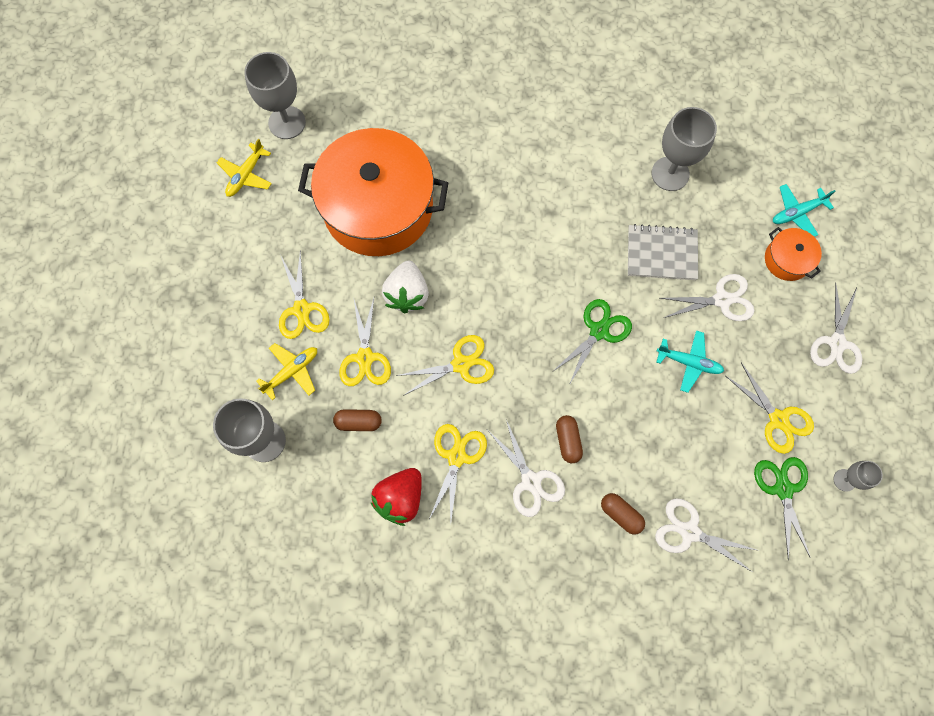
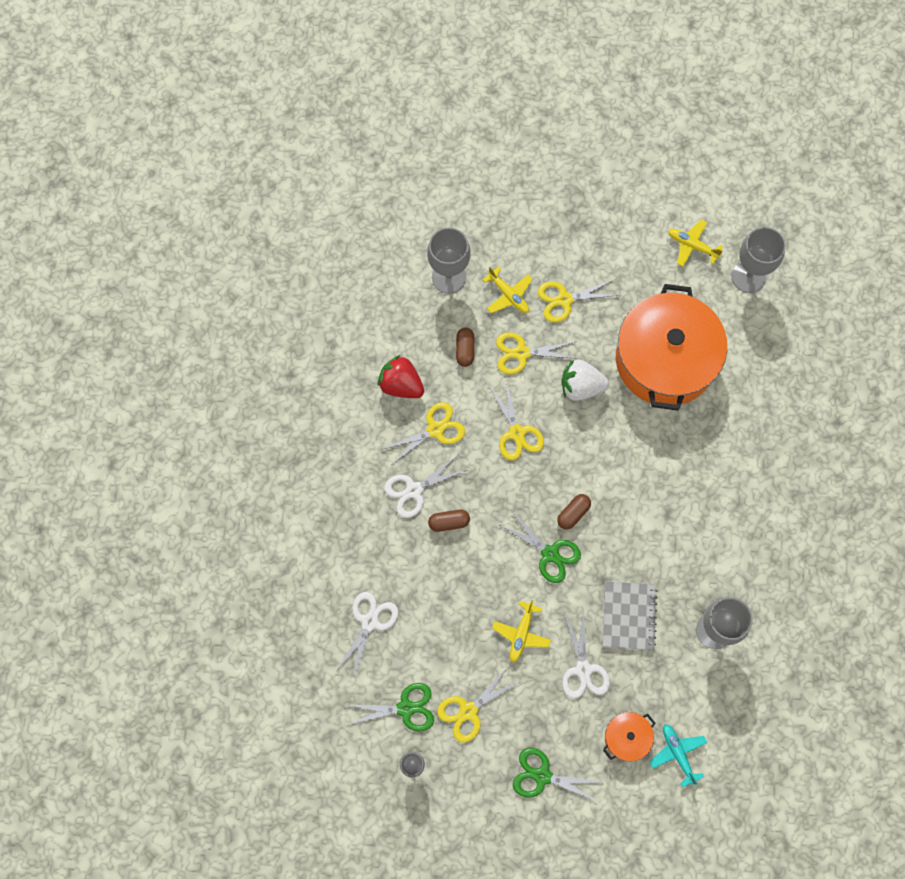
camera: 90 degrees right, 0 degrees up
(456, 457) = (435, 429): yellow scissors -> yellow scissors turned 45 degrees counterclockwise
(620, 514) = (385, 564): brown capsule -> brown capsule (573, 513)
(689, 362) = (521, 634): turquoise plane -> yellow plane
(837, 343) = (542, 776): white scissors -> green scissors

